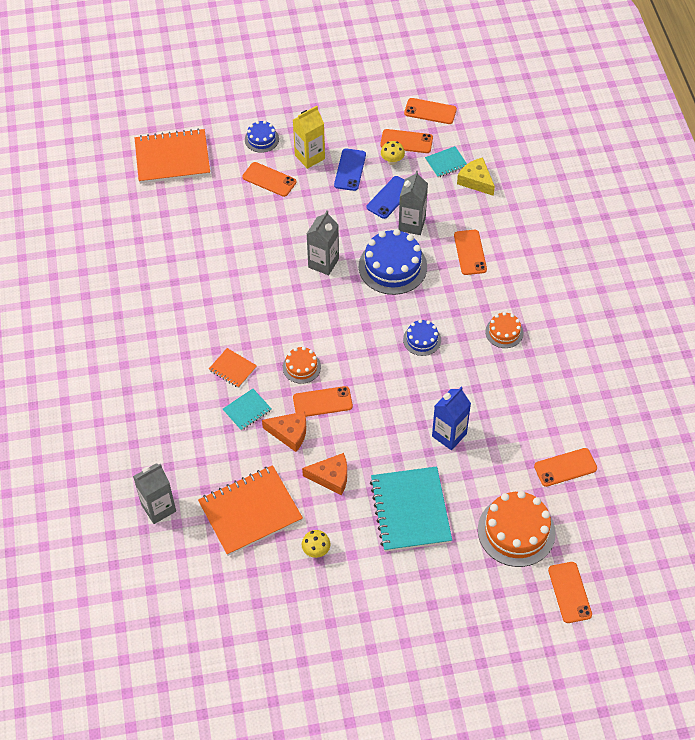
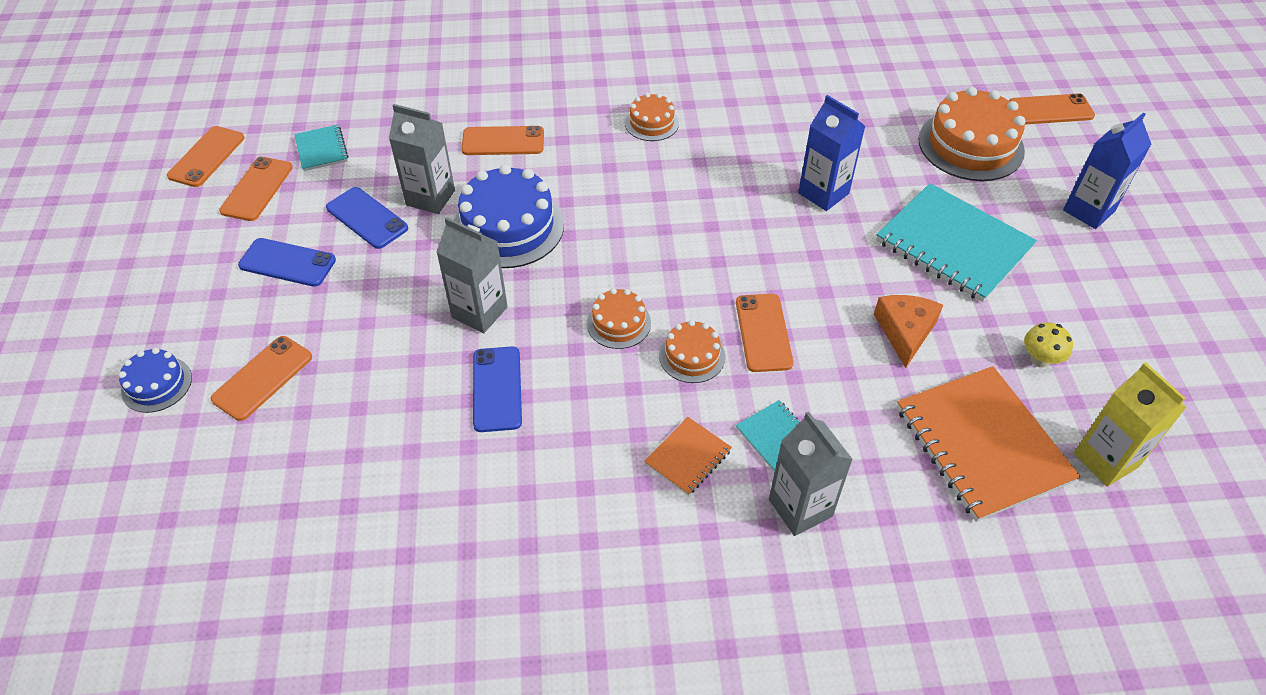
camera: 85 degrees left, 5 degrees down
(158, 508) = (994, 592): grey carton -> grey carton (800, 508)
(172, 158) = (134, 544): orange notebook -> none
(270, 279) = (497, 389): none -> blue phone
(290, 433) = (824, 380): orange cheese -> none
(309, 157) = (234, 315): yellow carton -> yellow carton (1105, 460)
(322, 329) = (618, 323): none -> orange cake
(392, 161) = (291, 209): yellow mushroom -> none
(410, 510) = (953, 245): turquoise notebook -> turquoise notebook turned 45 degrees clockwise
(422, 340) = (654, 206): blue cake -> none
(457, 601) = (1088, 211): none -> blue carton
(476, 181) = (370, 122): yellow cheese -> none
(565, 467) = (870, 93): orange phone -> none

